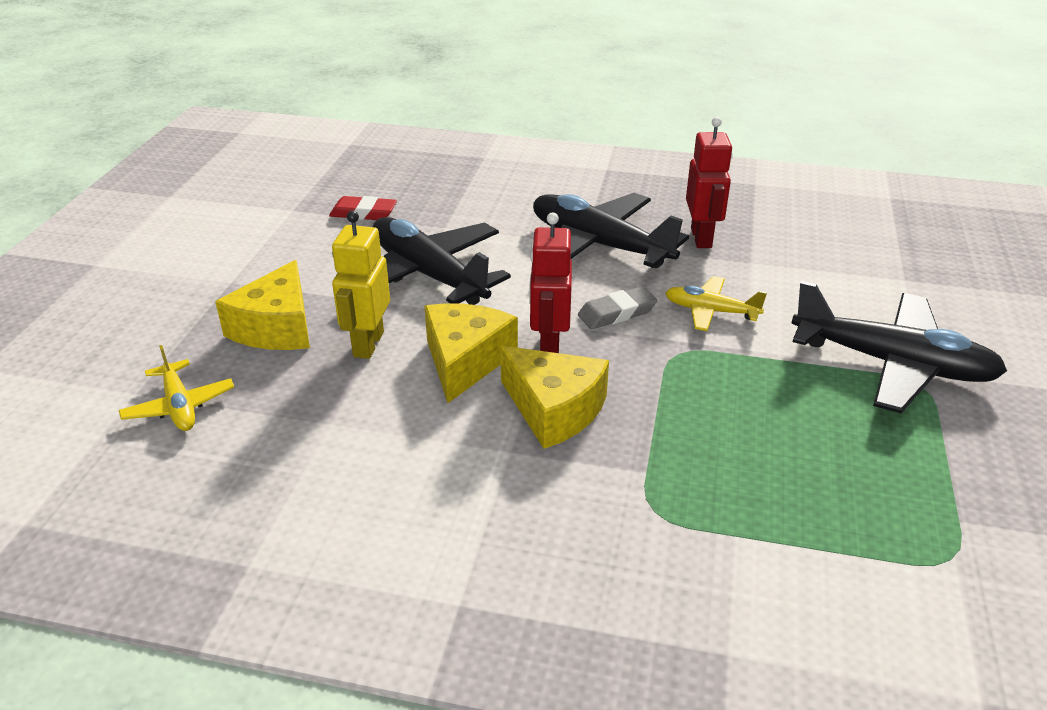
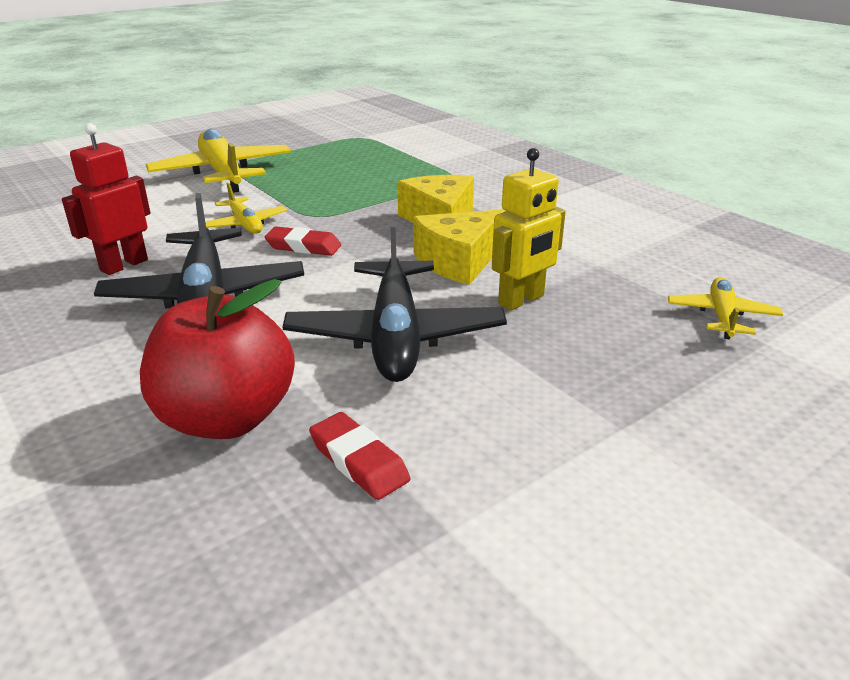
camera: 140 degrees left, 5 degrees down
(276, 327) = (596, 348): yellow cheese -> none
(455, 201) = (226, 418): none -> red apple
(549, 346) = (387, 247): red robot -> none
(617, 313) = (303, 246): grey eraser -> red eraser
(893, 364) = (223, 173): black plane -> yellow plane

